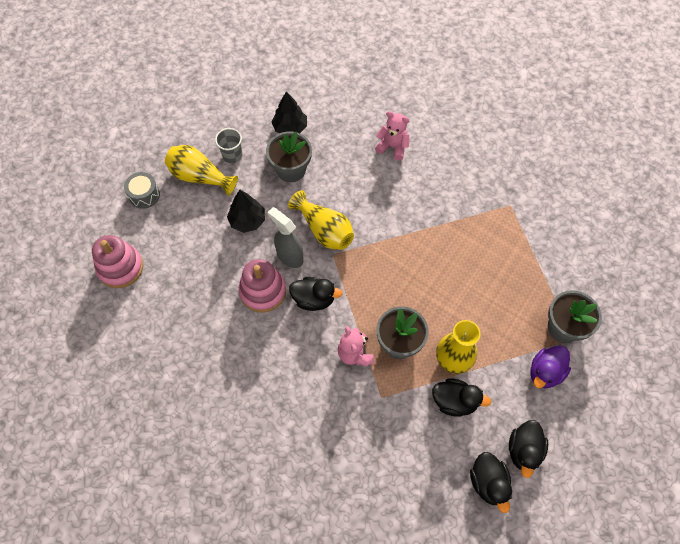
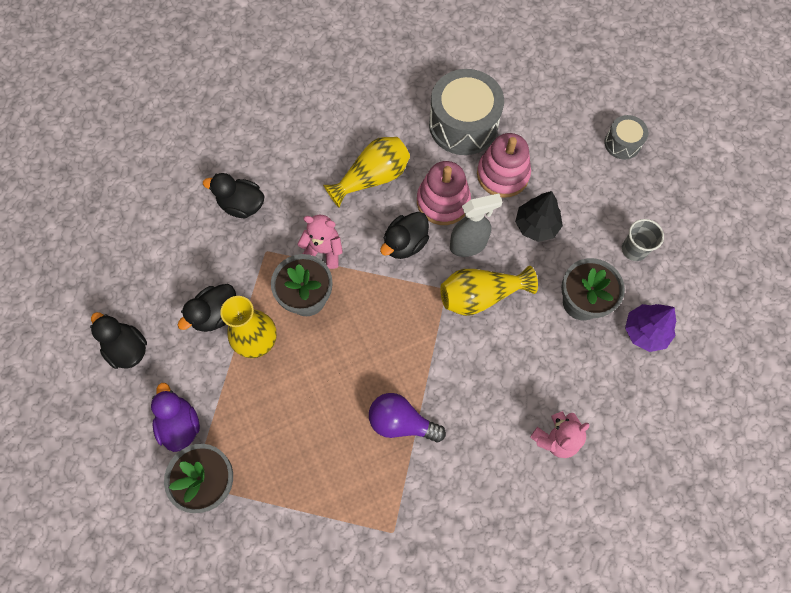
camera: 120 degrees right, 5 degrees up
(120, 267) = (543, 92): pink stacking toy -> pink stacking toy (502, 174)
(183, 311) = (463, 125): none -> grey drum
(200, 177) = (619, 204): yellow vase -> yellow vase (372, 178)
(290, 128) = (645, 331): black tree -> purple tree
(443, 234) = (401, 422): none -> purple light bulb
(488, 482) = (126, 297): black duck -> black duck (242, 205)

